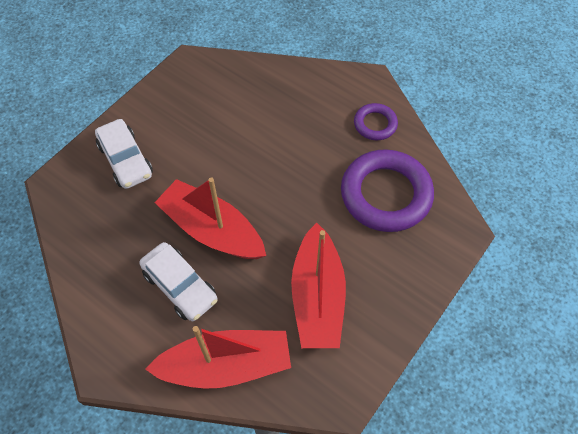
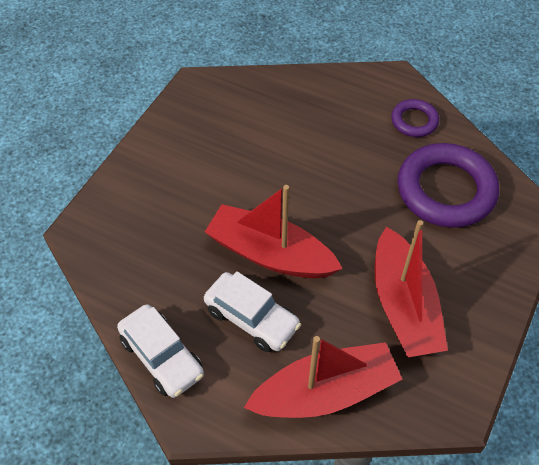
camera: 10 degrees left, 5 degrees down
(126, 160) = (154, 195): white car -> white car (162, 357)

